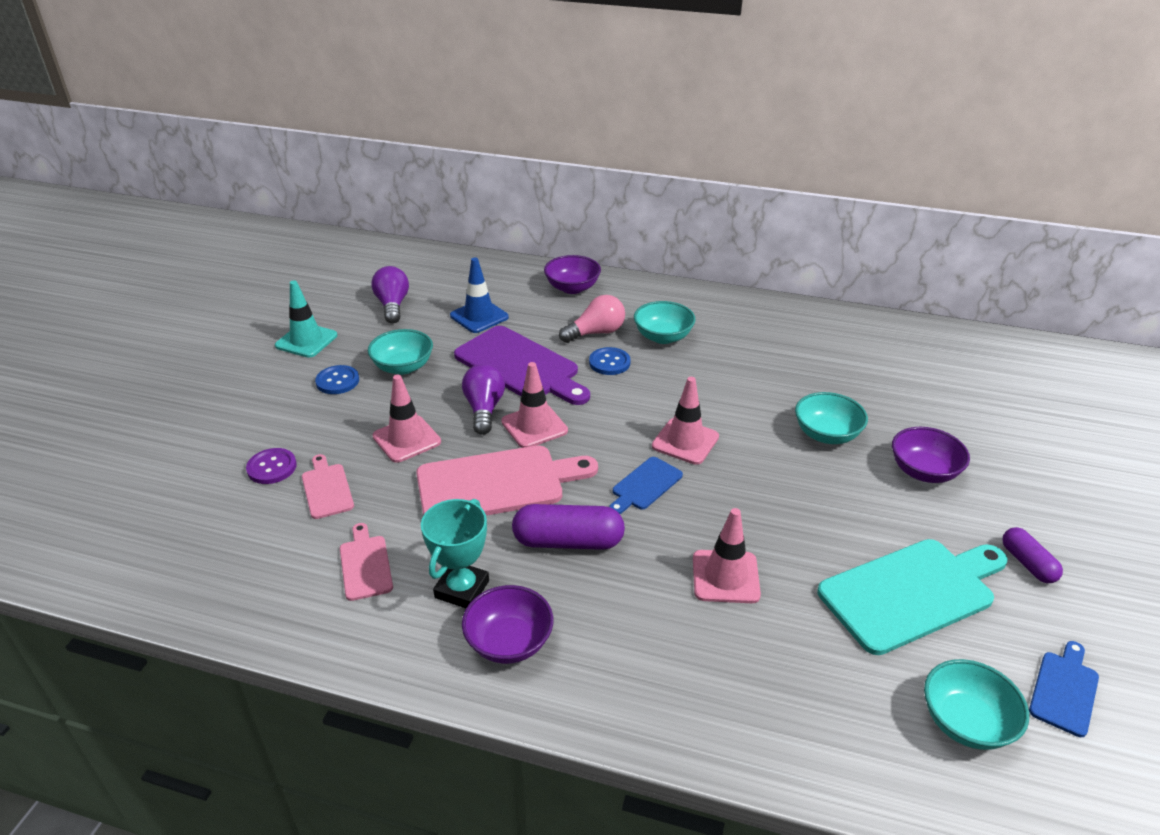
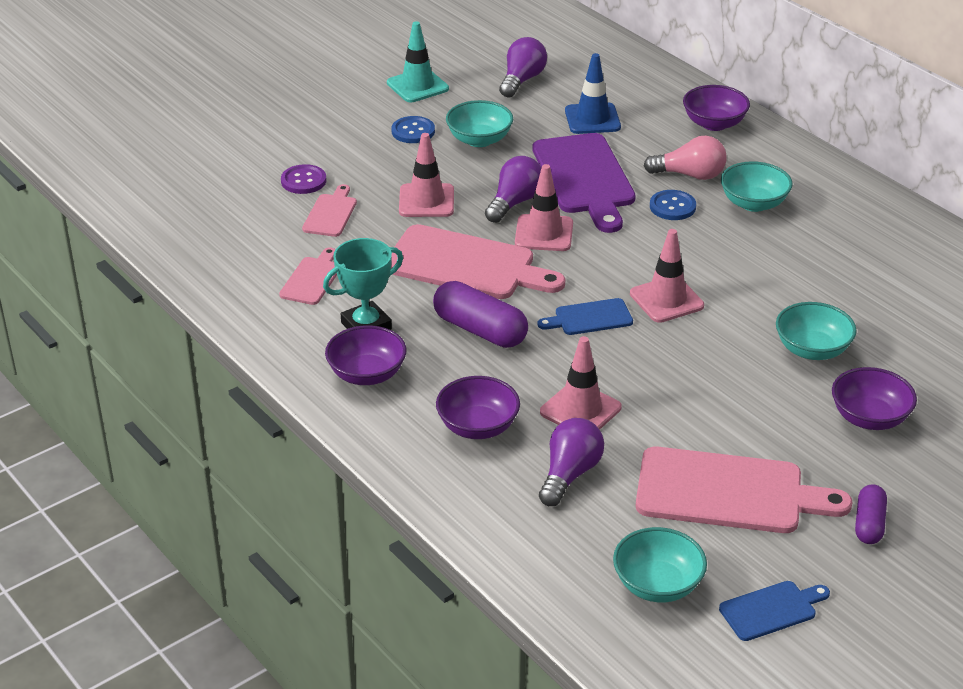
camera: 35 degrees right, 0 degrees up
(661, 643) = (478, 427): none -> purple bowl
(782, 648) = (569, 474): none -> purple light bulb
(912, 593) = (728, 492): turquoise cutting board -> pink cutting board

